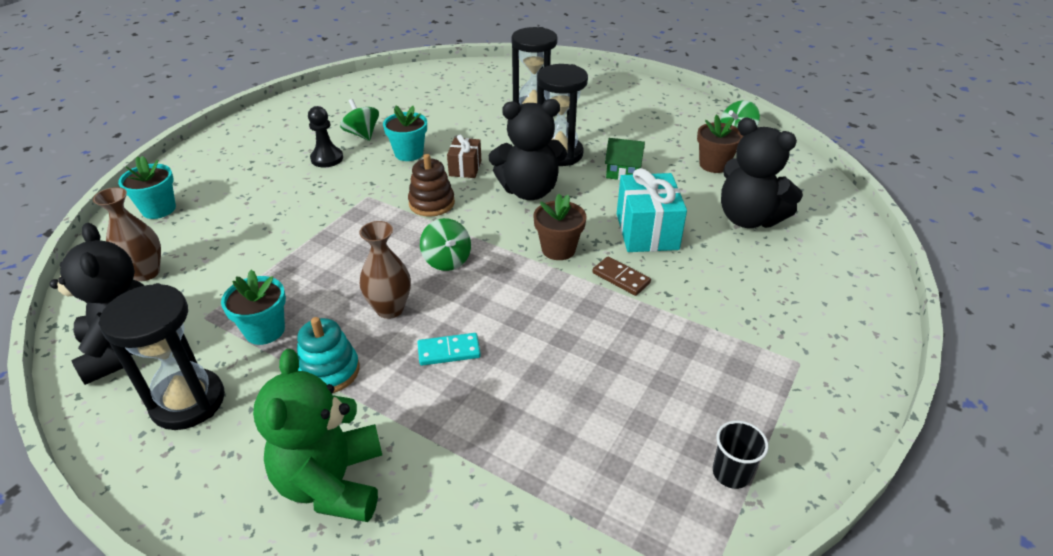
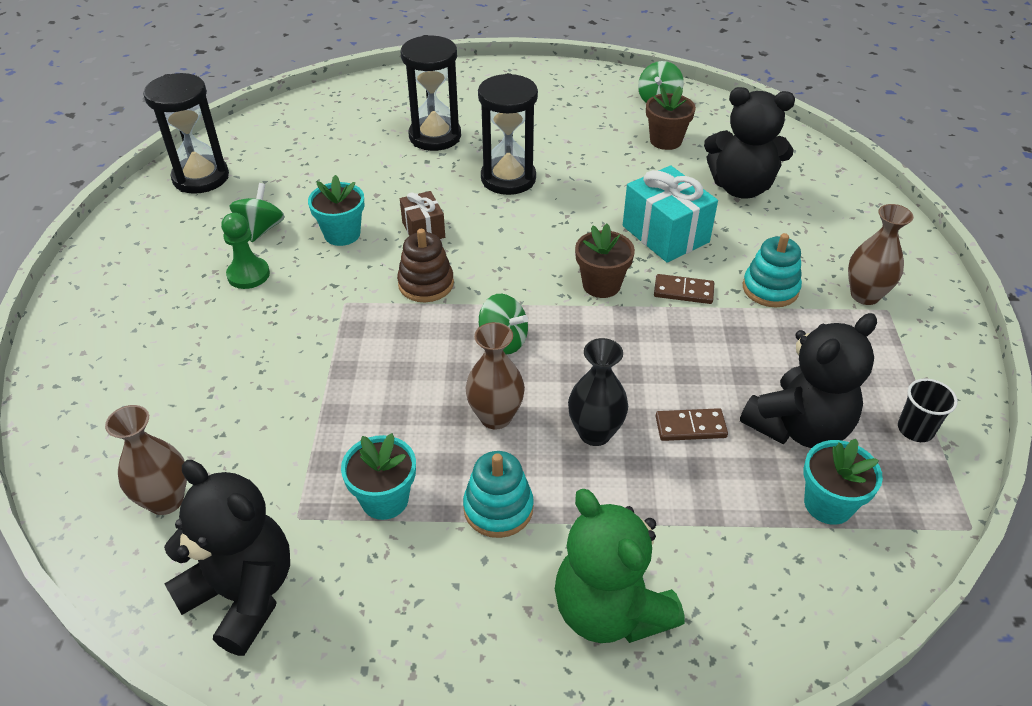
camera: 30 degrees left, 5 degrees up
(159, 209) = (92, 418): turquoise flower pot -> turquoise flower pot (828, 504)
(188, 402) = (380, 612): black hourglass -> black hourglass (201, 177)
(327, 158) = (248, 274): black pawn -> green pawn
(362, 134) = (261, 229): green spinning top -> green spinning top turned 75 degrees clockwise
(449, 351) = (595, 433): turquoise domino -> black vase
(527, 379) = (690, 427): none -> brown domino
(529, 191) = (515, 232): black teddy bear -> black teddy bear (798, 427)
(623, 171) = (588, 177): green house -> none
(700, 304) = (770, 288): none -> turquoise stacking toy
(787, 342) = (865, 295): none -> brown vase

